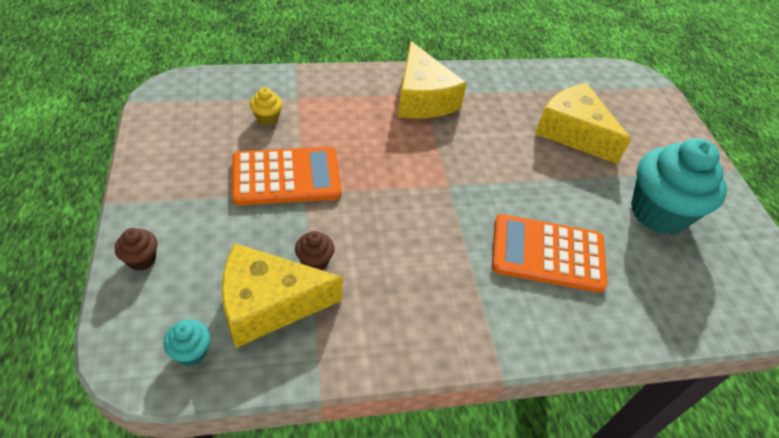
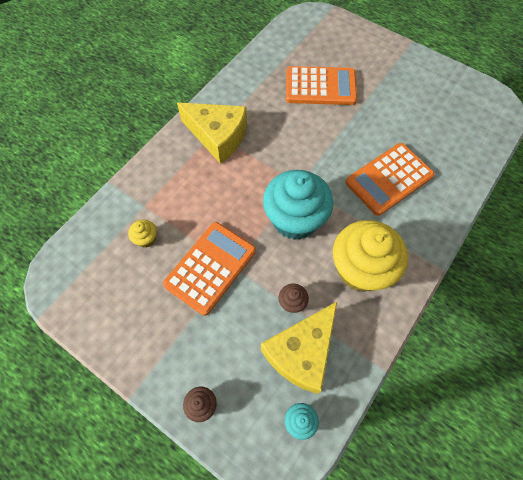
camera: 40 degrees left, 15 degrees up
(414, 296) = (360, 269): none -> yellow cupcake
(573, 133) = (320, 86): yellow cheese -> orange calculator
(658, 213) = (408, 103): turquoise cupcake -> turquoise cupcake (295, 220)

